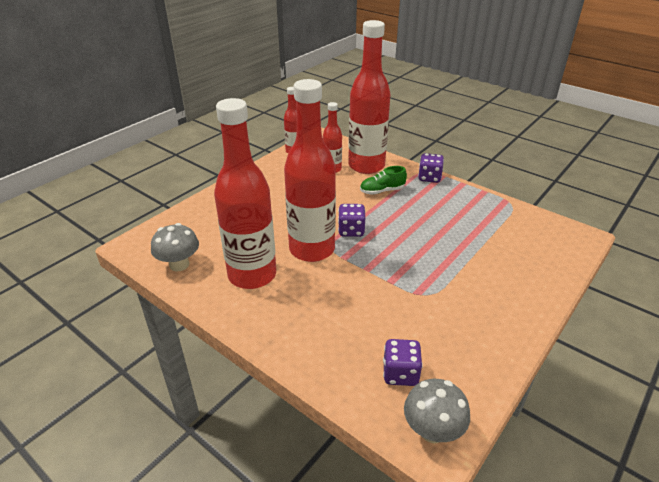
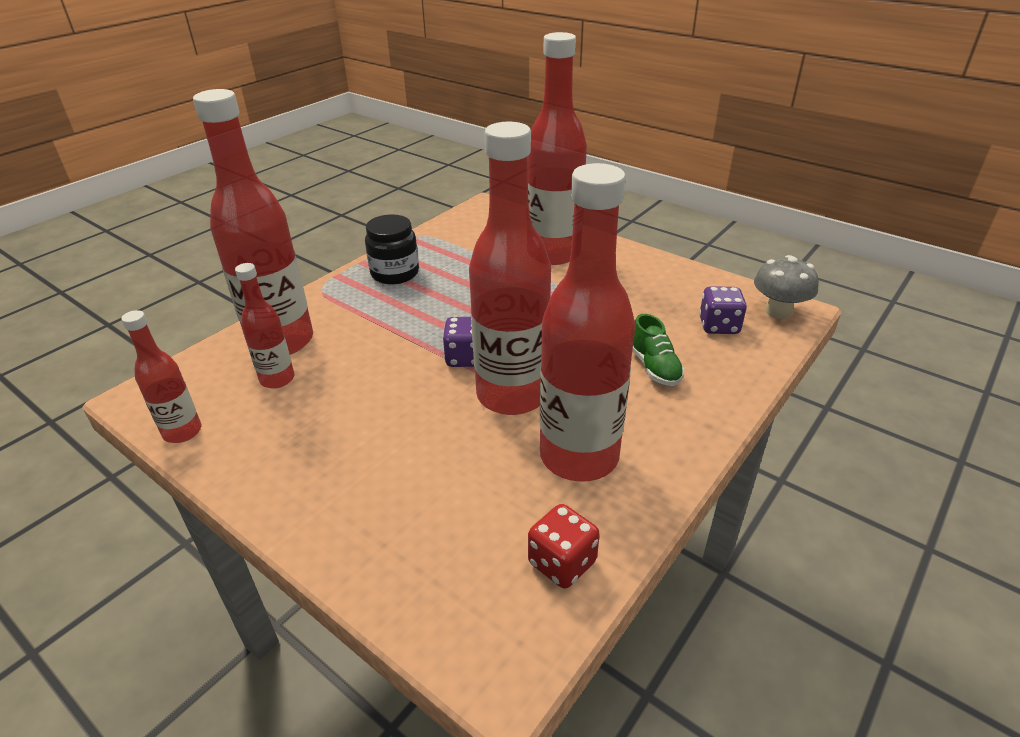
camera: 90 degrees left, 0 degrees up
(179, 264) = (562, 563): grey mushroom -> red dice
(382, 191) = (364, 328): green shoe -> green shoe (654, 367)
(429, 178) = (339, 286): purple dice -> none
(450, 197) = (395, 273): none -> black jar
(505, 275) = (553, 254): none -> red bottle

